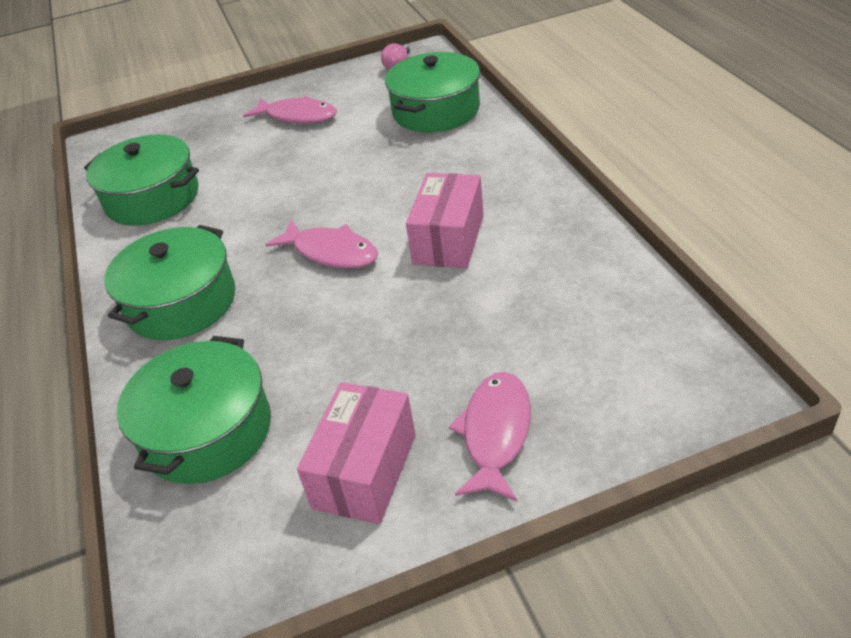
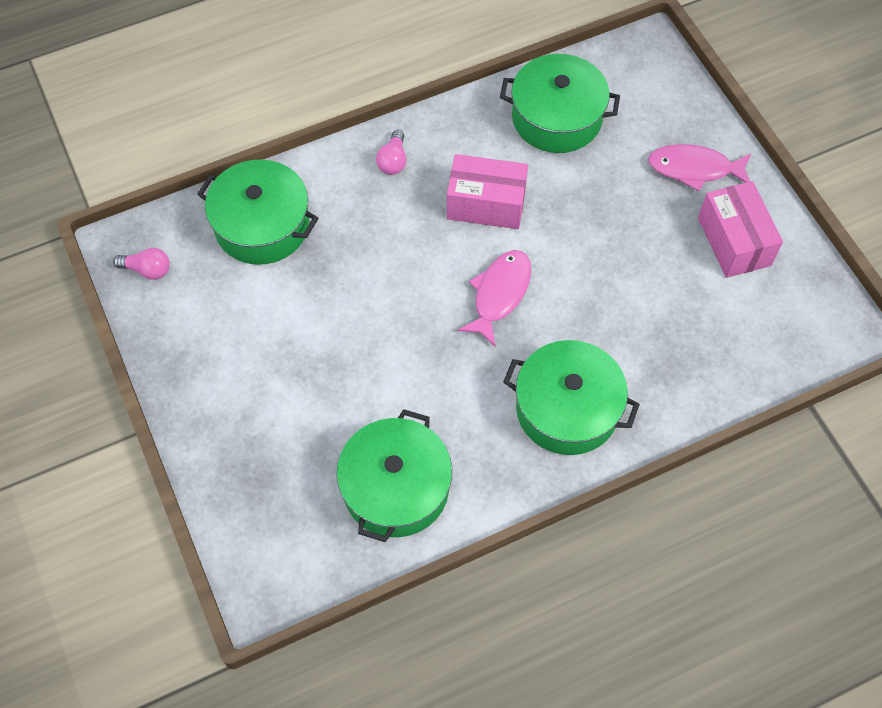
camera: 100 degrees left, 20 degrees up
(207, 431) = (711, 349): green pot -> green pot (557, 117)
(297, 116) = (245, 364): pink fish -> none
(365, 471) = (734, 241): pink box -> pink box turned 60 degrees clockwise
(509, 175) = (393, 161): none -> pink light bulb

